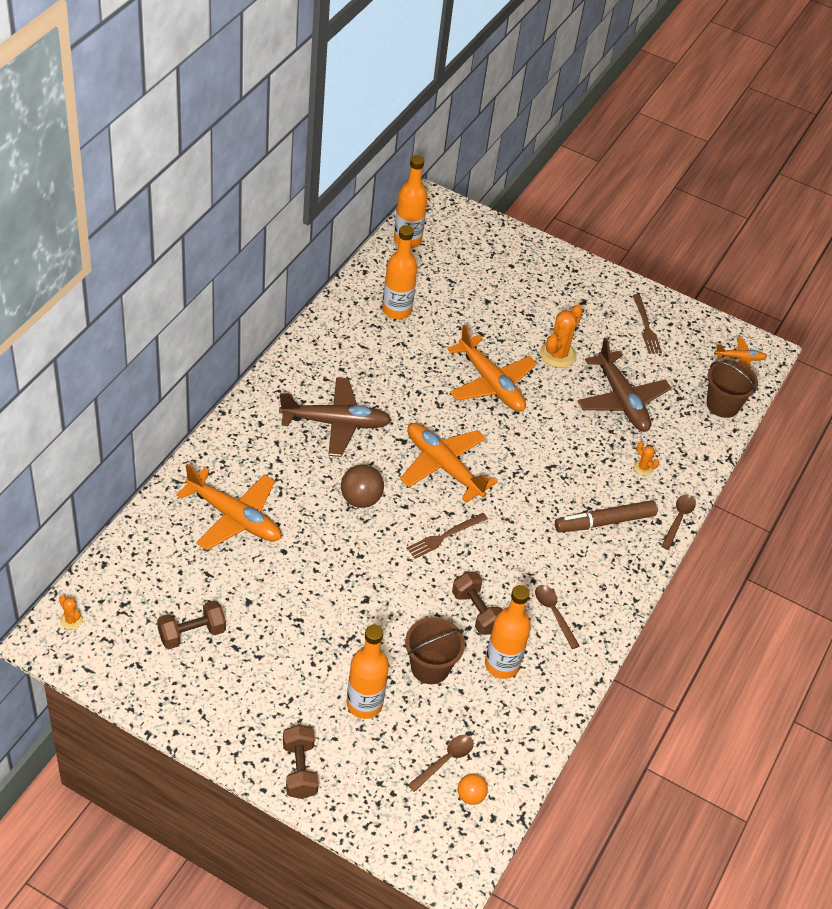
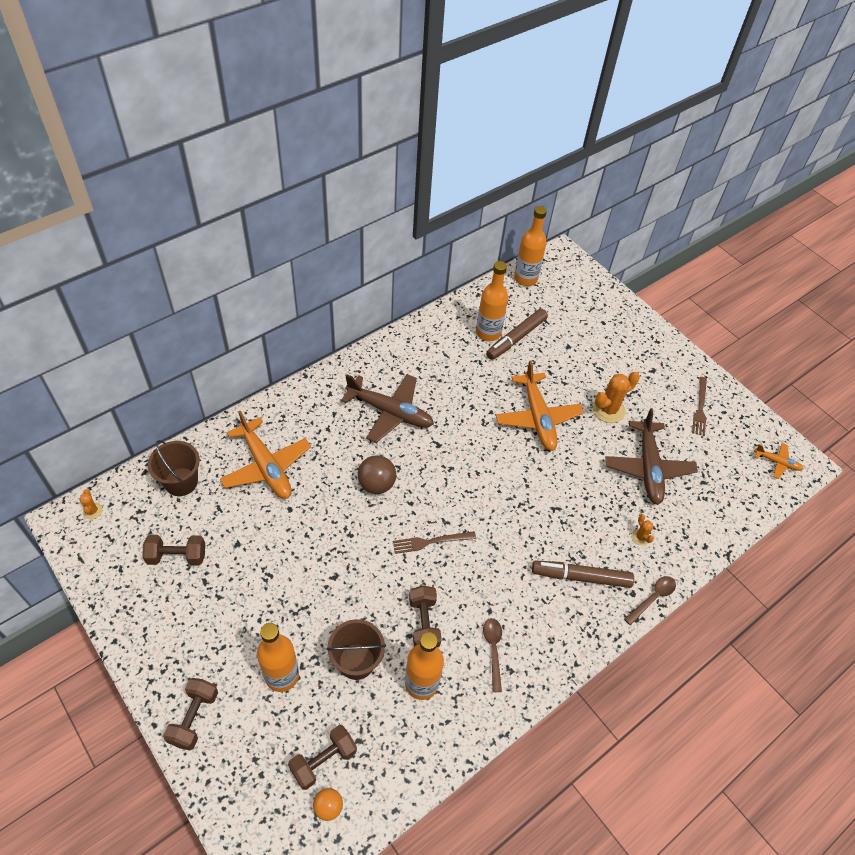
camera: 25 degrees right, 5 degrees up
(429, 308) = (516, 338): none -> brown marker
(443, 466) = (461, 478): orange plane -> none
(445, 761) = (323, 760): brown spoon -> brown dumbbell
(723, 405) = (742, 501): brown bucket -> brown bucket (181, 482)

